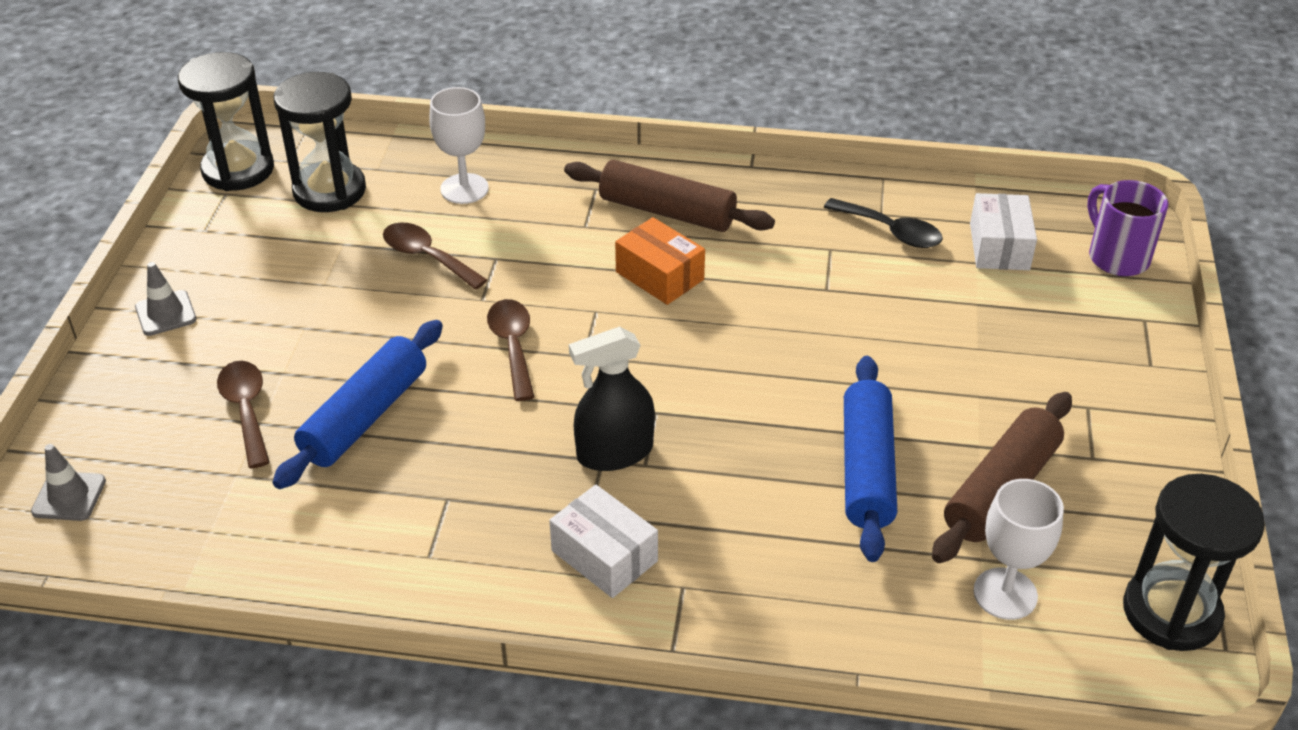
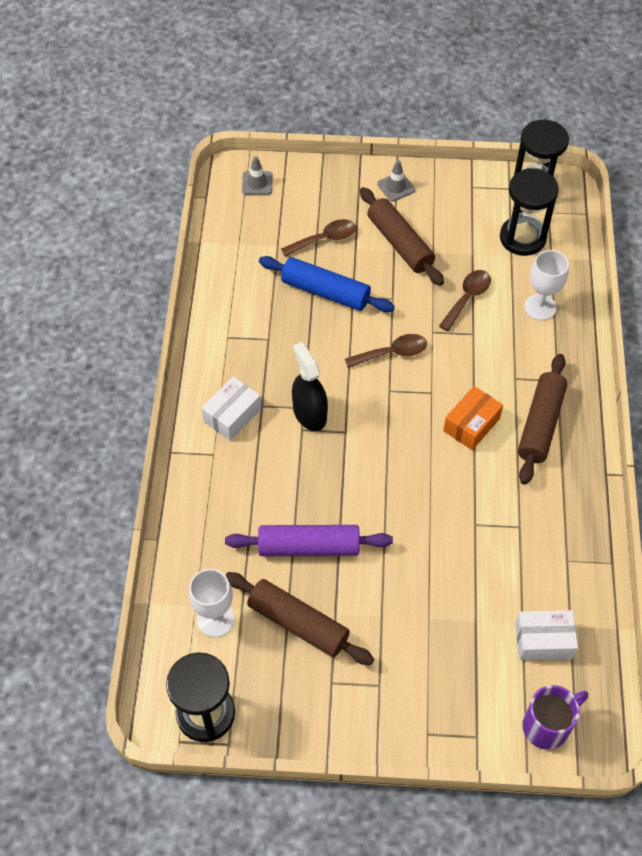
camera: 85 degrees right, 15 degrees up
(291, 319) = (399, 243): none -> brown rolling pin
(866, 469) = (309, 546): blue rolling pin -> purple rolling pin
(891, 231) = (547, 566): black spoon -> none

